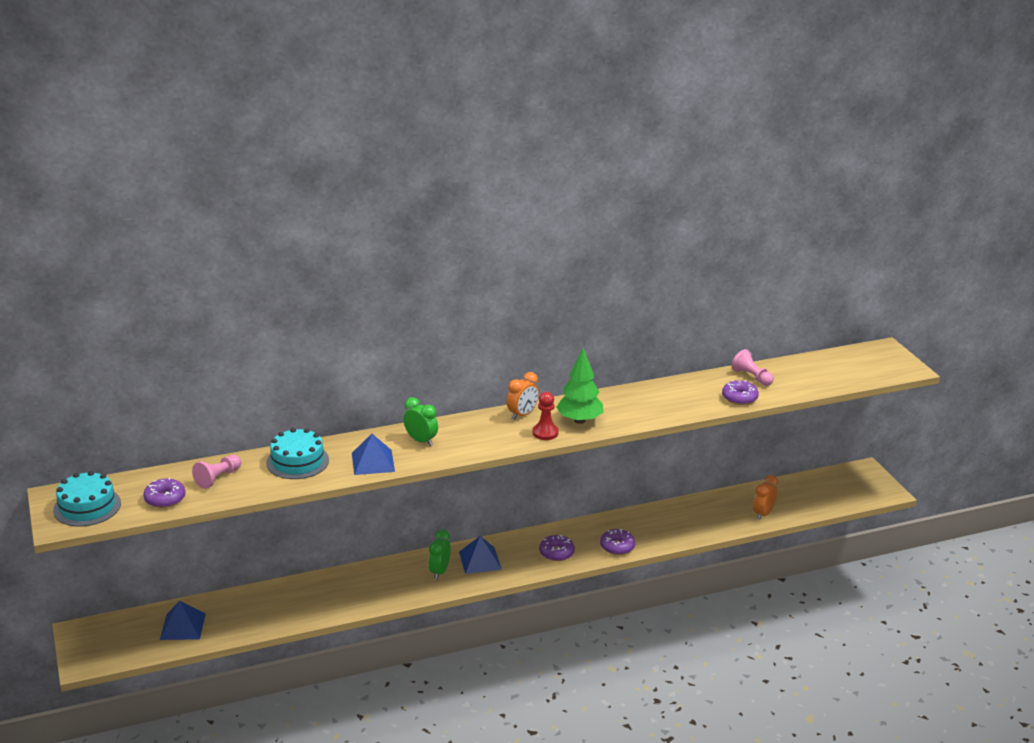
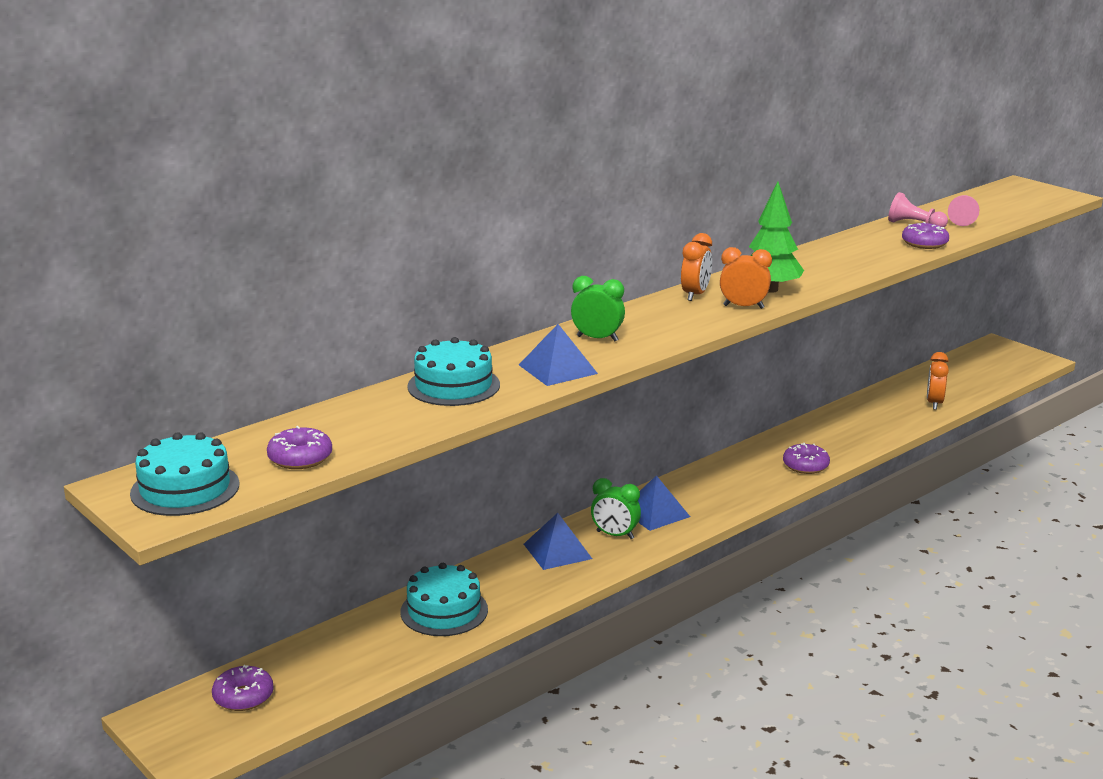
camera: 20 degrees left, 5 degrees down
(183, 626) = (311, 674): blue pyramid -> blue pyramid (557, 551)
(218, 478) = (357, 422): pink pawn -> pink pawn (962, 219)
(290, 602) = (444, 611): none -> turquoise cake
(439, 572) = (615, 535): green clock -> green clock turned 60 degrees counterclockwise
(545, 433) = (743, 307): red pawn -> orange clock
(556, 553) = (741, 486): purple donut -> purple donut (243, 697)

